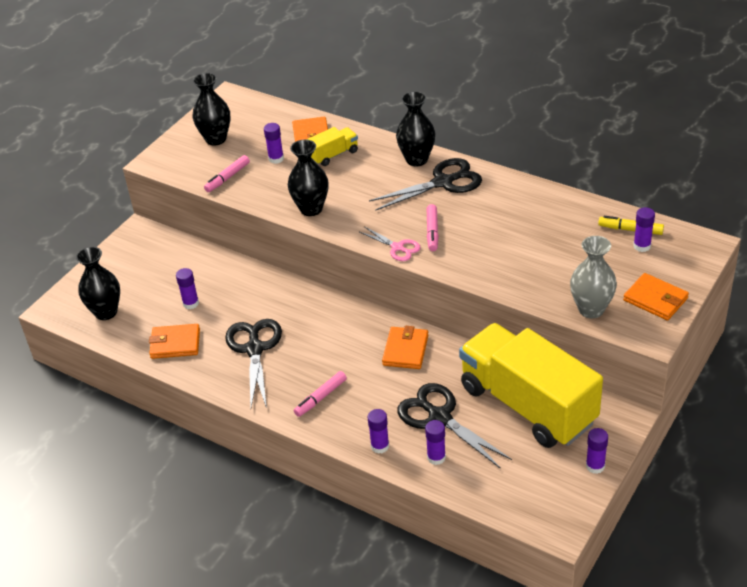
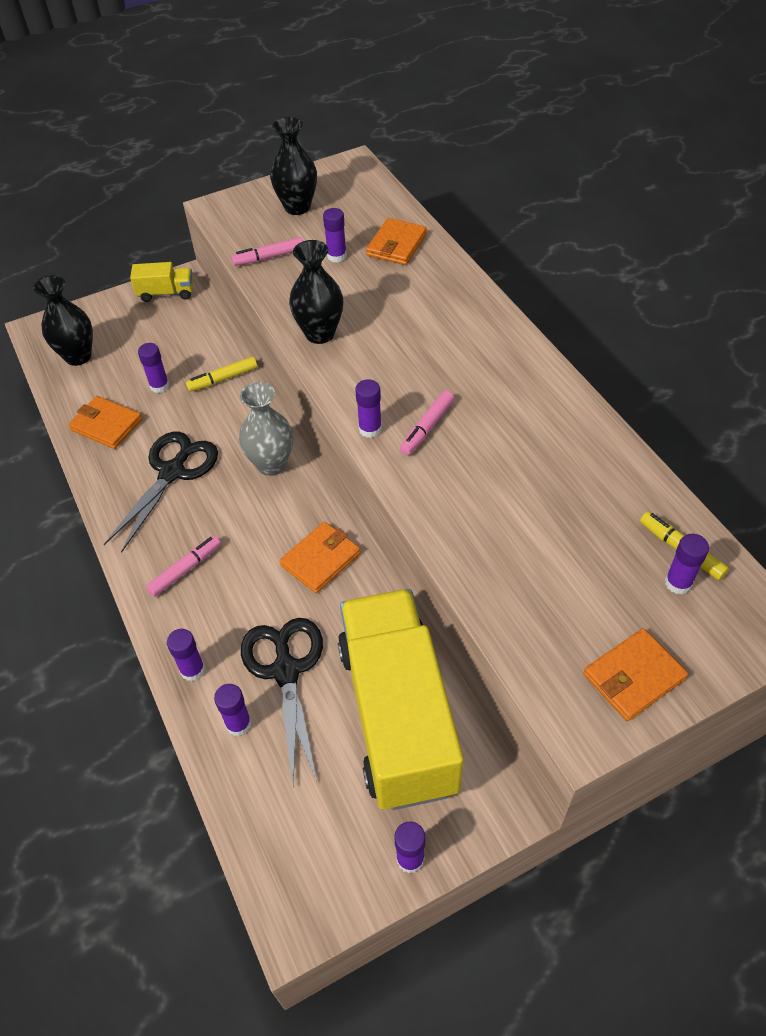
camera: 30 degrees right, 10 degrees up
(235, 279) = (223, 379): none -> yellow marker
(320, 397) = (185, 569): pink marker -> pink marker turned 150 degrees clockwise
(333, 155) = (400, 278): yellow truck -> yellow truck (166, 293)
(397, 247) = (370, 429): pink scissors -> purple glue stick
(417, 159) = (487, 324): black vase -> none
(443, 182) = (493, 368): black scissors -> none
(591, 309) = (533, 643): grey vase -> grey vase (271, 464)
(655, 299) = (633, 676): orange wallet -> orange wallet turned 75 degrees clockwise

